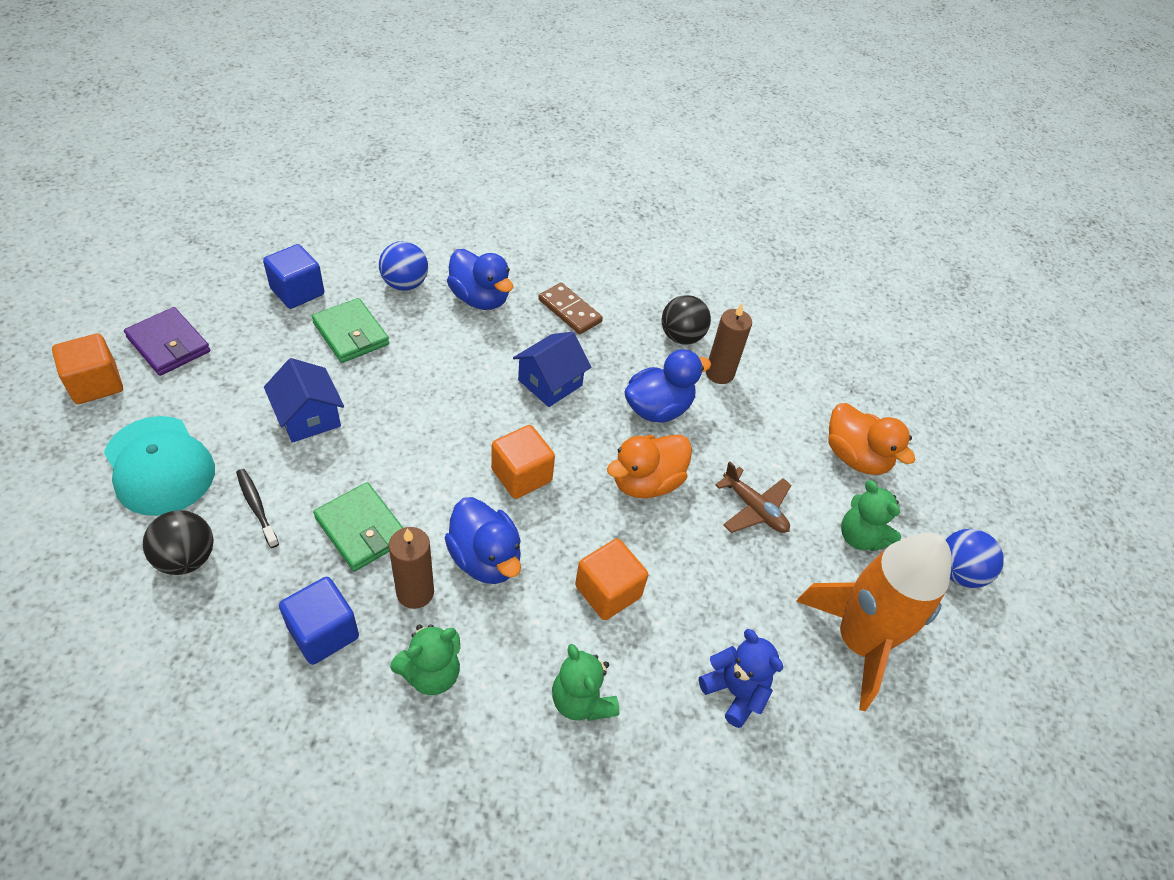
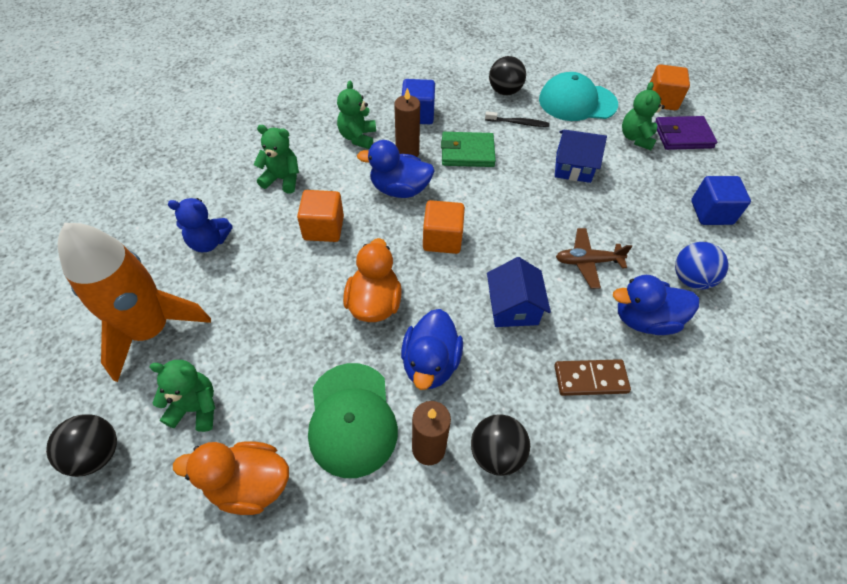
camera: 135 degrees right, 5 degrees up
(204, 382) = (636, 138): none -> green teddy bear
(351, 334) = (644, 220): green wallet -> none
(751, 429) = (352, 419): none -> green cap
(754, 509) = (290, 354): brown plane -> brown plane (587, 262)
(958, 572) = (96, 454): blue ball -> black ball

